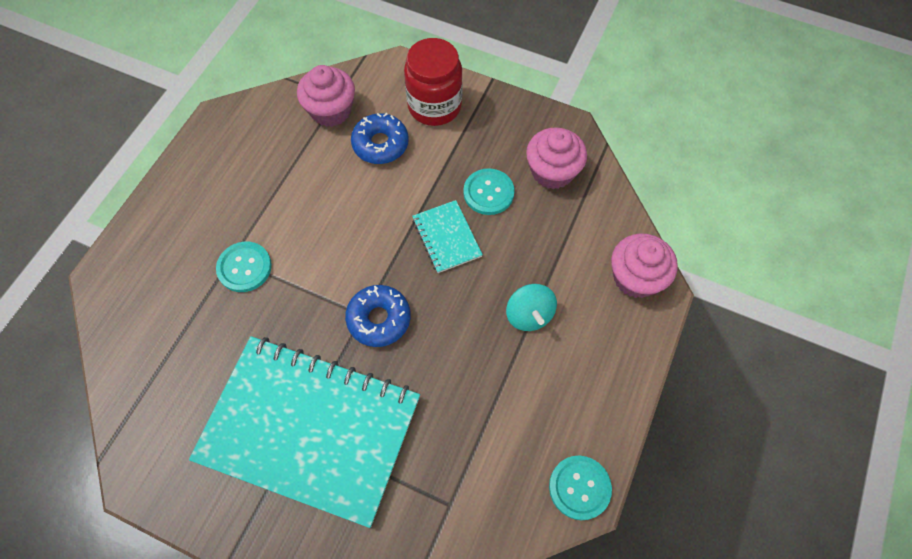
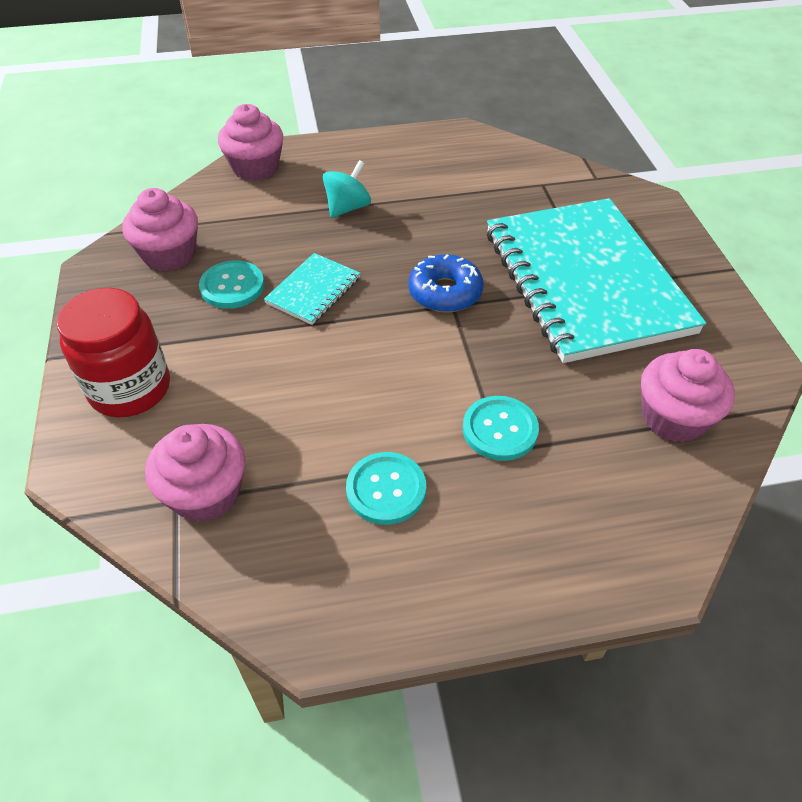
camera: 125 degrees left, 15 degrees down
(161, 373) = (673, 418): none -> pink cupcake
(380, 144) = (228, 407): blue donut -> none
(579, 487) = (459, 136): turquoise button -> turquoise button (386, 489)

